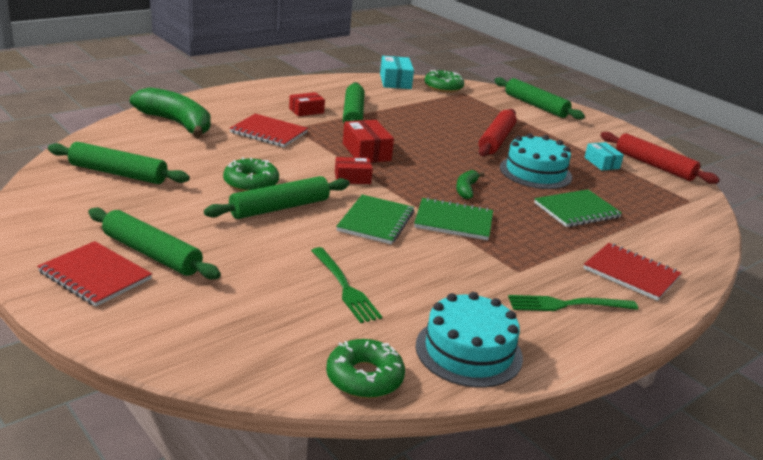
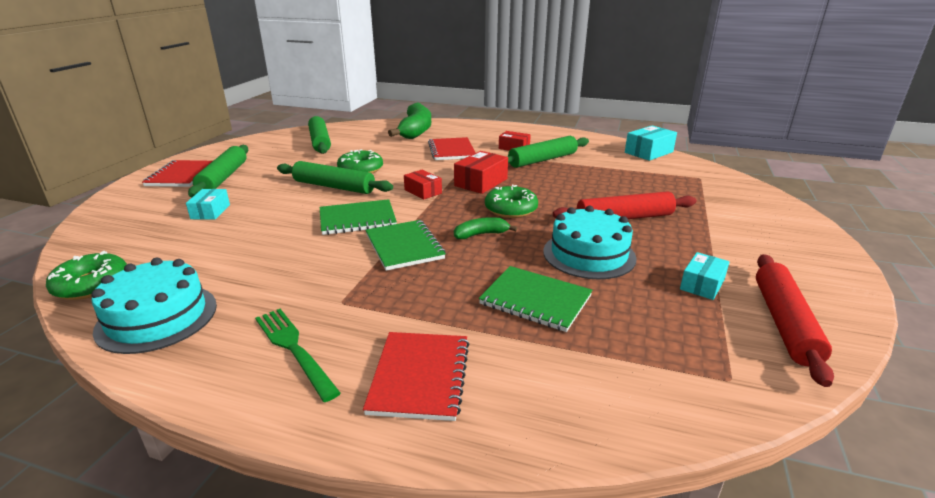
camera: 60 degrees right, 0 degrees up
(254, 282) = (210, 212): none -> turquoise box
(345, 287) = (230, 240): green fork -> none
(443, 87) = (689, 168): green donut -> green donut (511, 209)
(536, 106) = (766, 212): green rolling pin -> none

